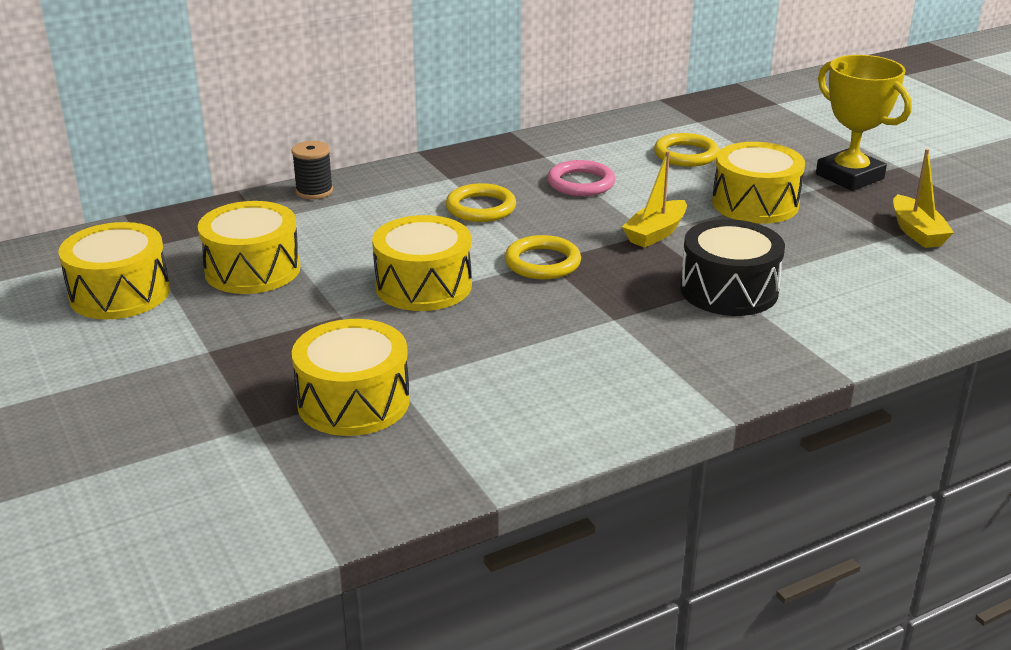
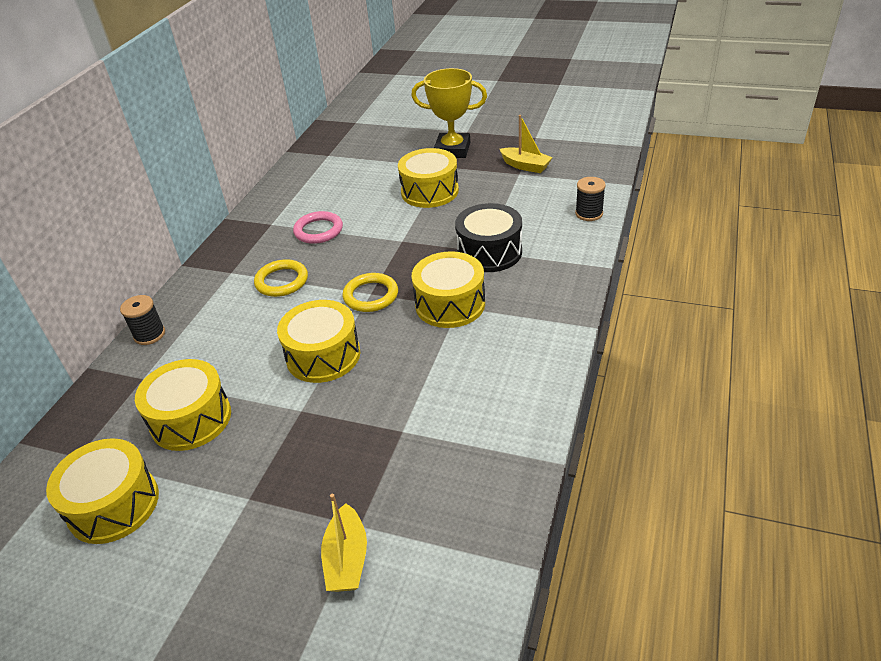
camera: 40 degrees left, 10 degrees up
(353, 402) = (395, 462): yellow drum -> yellow drum (450, 304)
(655, 233) = (405, 239): yellow boat -> yellow boat (347, 559)
(686, 155) = (351, 180): yellow ring -> none
(918, 316) = (589, 213): none -> black spool

